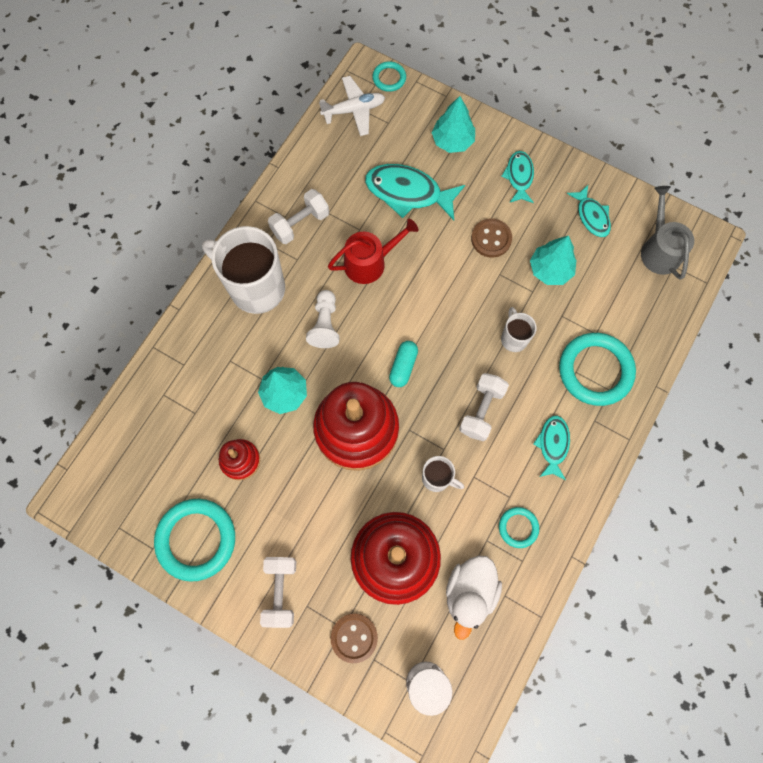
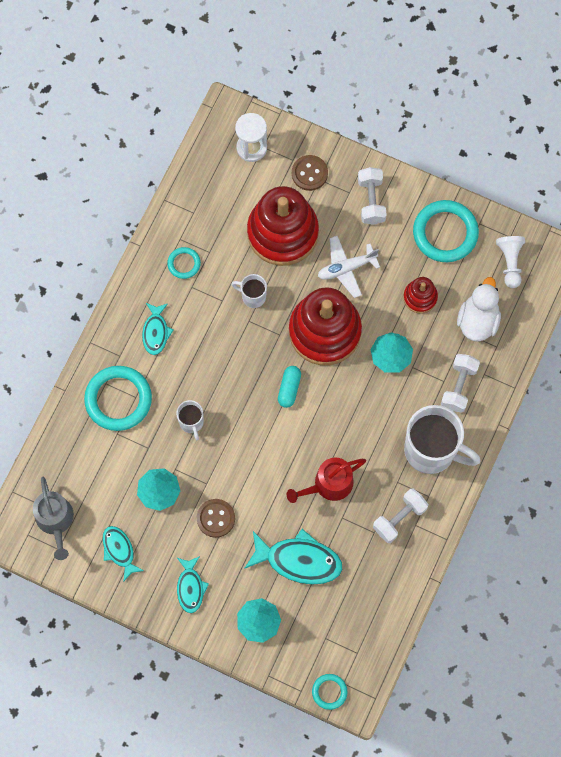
camera: 175 degrees right, 0 degrees up
(325, 324) = (363, 421): white pawn -> white pawn (510, 262)
(354, 110) = (362, 649): white plane -> white plane (346, 268)
(470, 593) = (221, 212): white duck -> white duck (477, 320)
(481, 410) = (218, 356): white dumbbell -> white dumbbell (458, 386)

